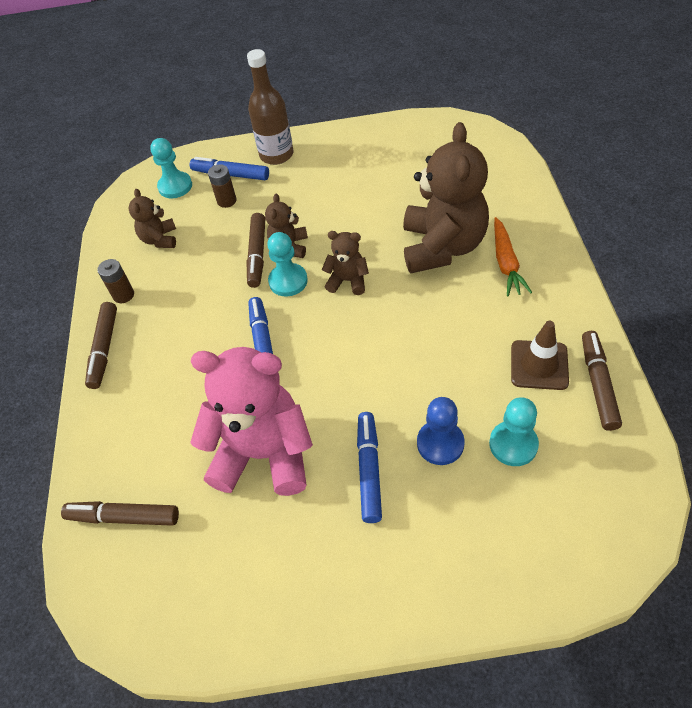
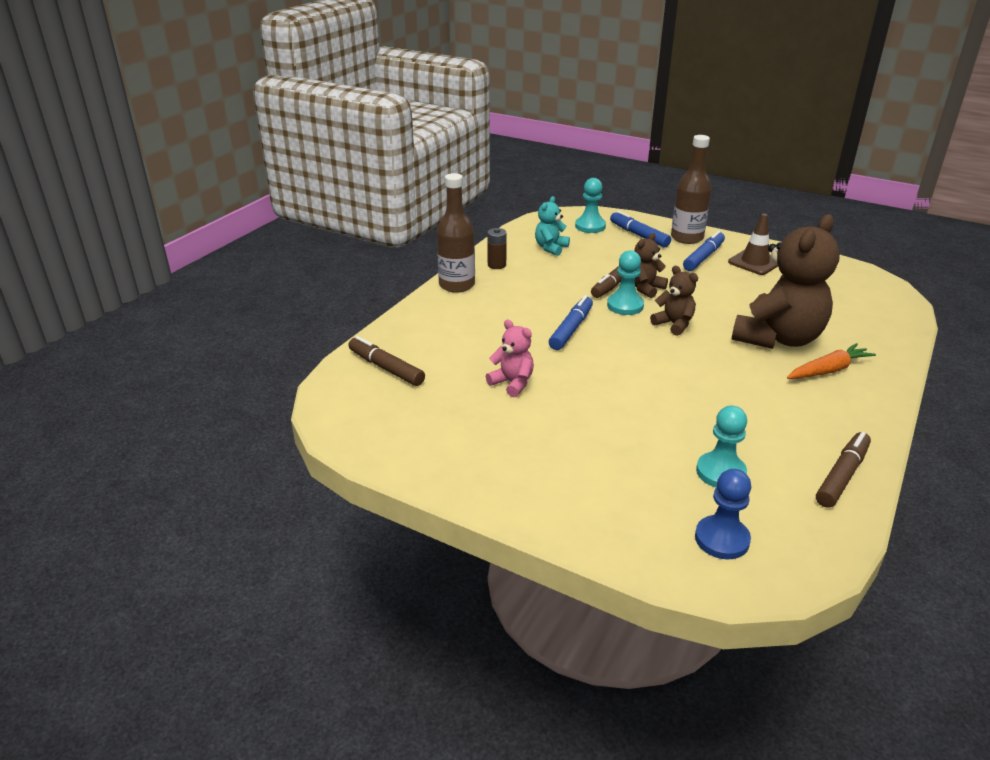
camera: 30 degrees right, 20 degrees down
(104, 349) = (457, 285): brown marker -> brown bottle
(160, 239) = (551, 248): brown teddy bear -> turquoise teddy bear
(226, 201) = (621, 247): brown battery -> none
(264, 454) = (512, 383): pink teddy bear -> pink teddy bear, size x0.48
(369, 470) = (583, 428): blue marker -> blue marker (703, 257)
(440, 443) = (656, 442): blue pawn -> blue pawn (722, 539)
(506, 263) = (828, 370): orange carrot -> orange carrot turned 150 degrees counterclockwise
(539, 365) = (795, 440): brown traffic cone -> brown traffic cone (754, 262)

